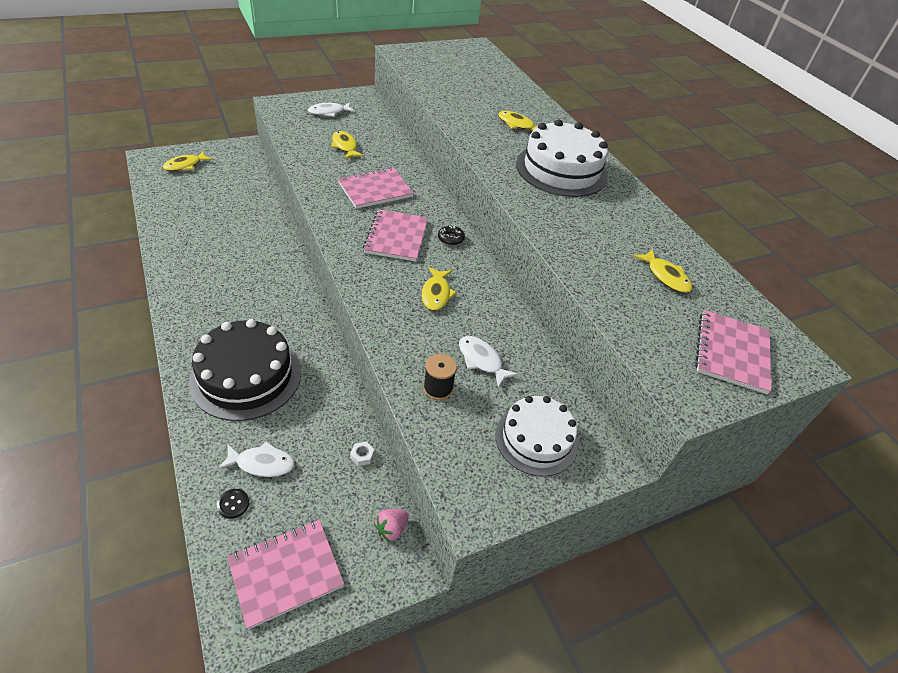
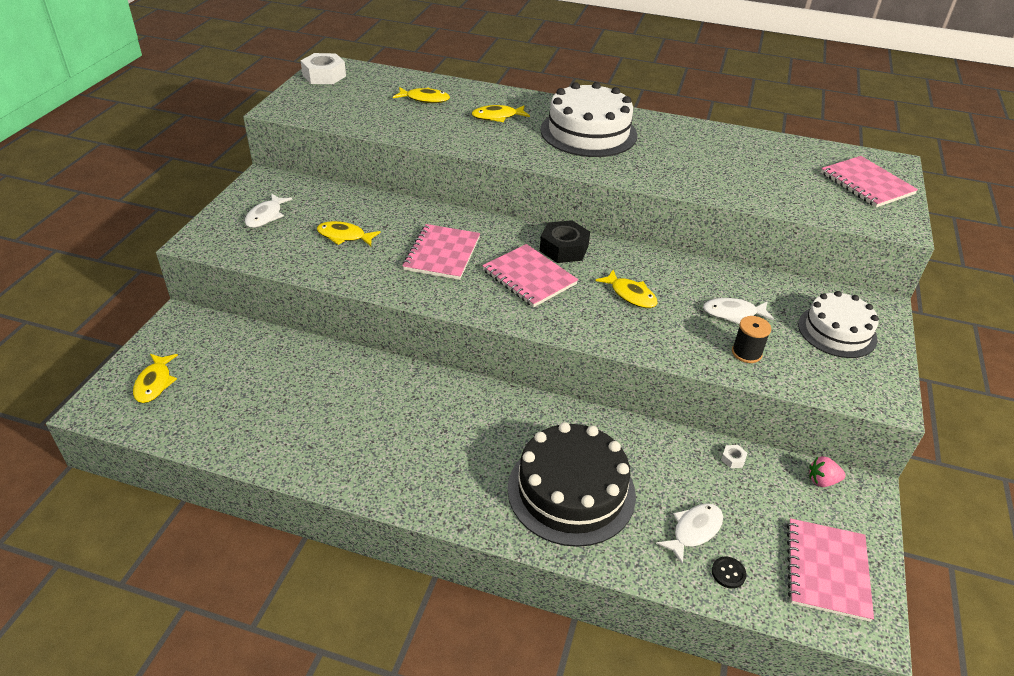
camera: 45 degrees left, 5 degrees down
(391, 529) = (822, 481): pink strawberry -> pink strawberry turned 90 degrees clockwise
(451, 238) = (564, 248): black donut -> black nut
(461, 48) = (324, 76): none -> white nut
(665, 276) = (767, 163): yellow fish -> yellow fish (425, 99)

